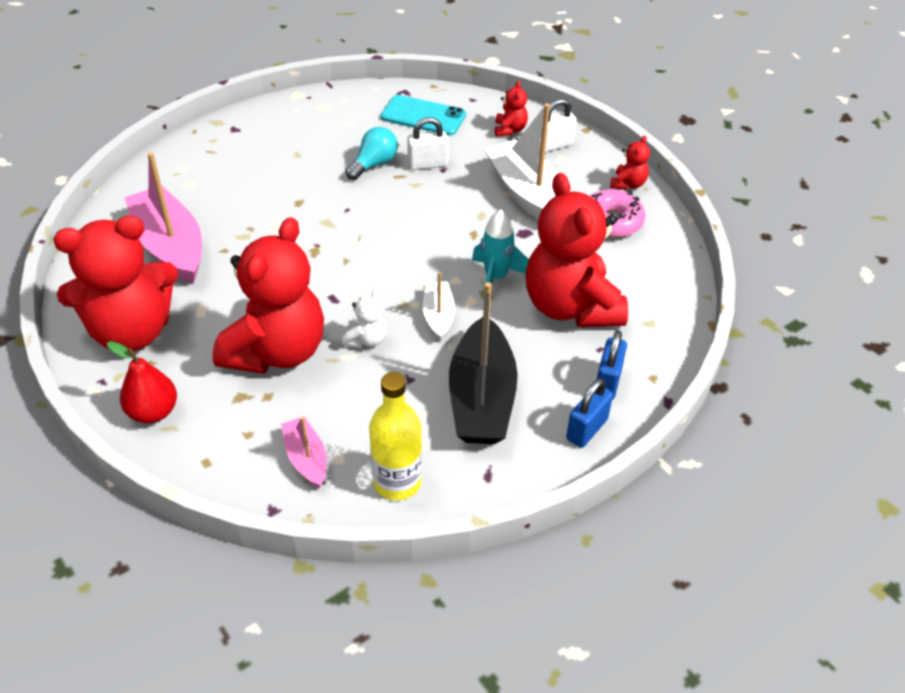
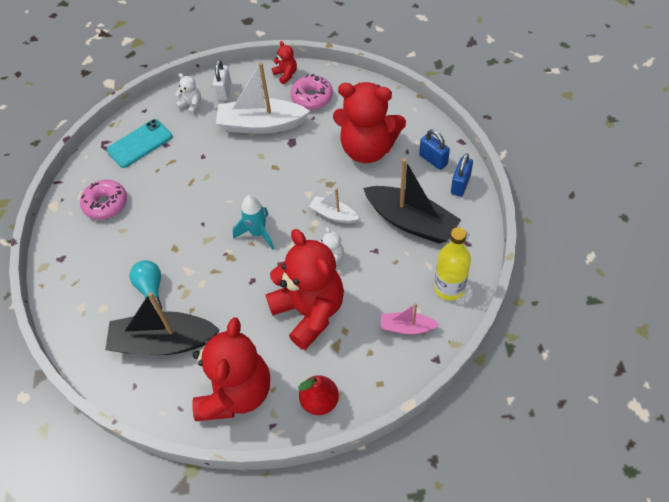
camera: 55 degrees left, 10 degrees up
(170, 246) = (163, 342): pink boat -> black boat
(323, 128) = (106, 204): none -> pink donut
(374, 164) = (168, 190): turquoise light bulb -> turquoise light bulb (151, 289)
(428, 164) = (191, 162): white padlock -> none
(496, 278) = (320, 173): turquoise rocket -> turquoise rocket (258, 233)
(510, 130) = (191, 105): red teddy bear -> white teddy bear
(586, 429) = (460, 185): blue padlock -> blue padlock turned 45 degrees clockwise

